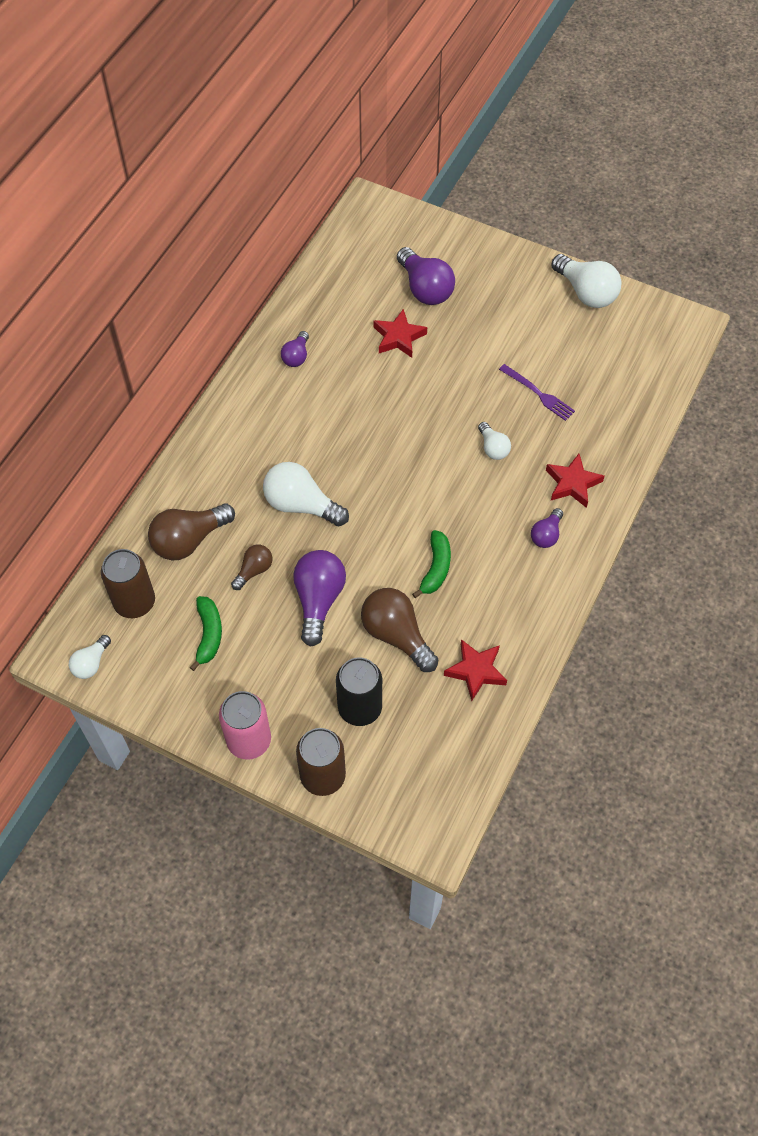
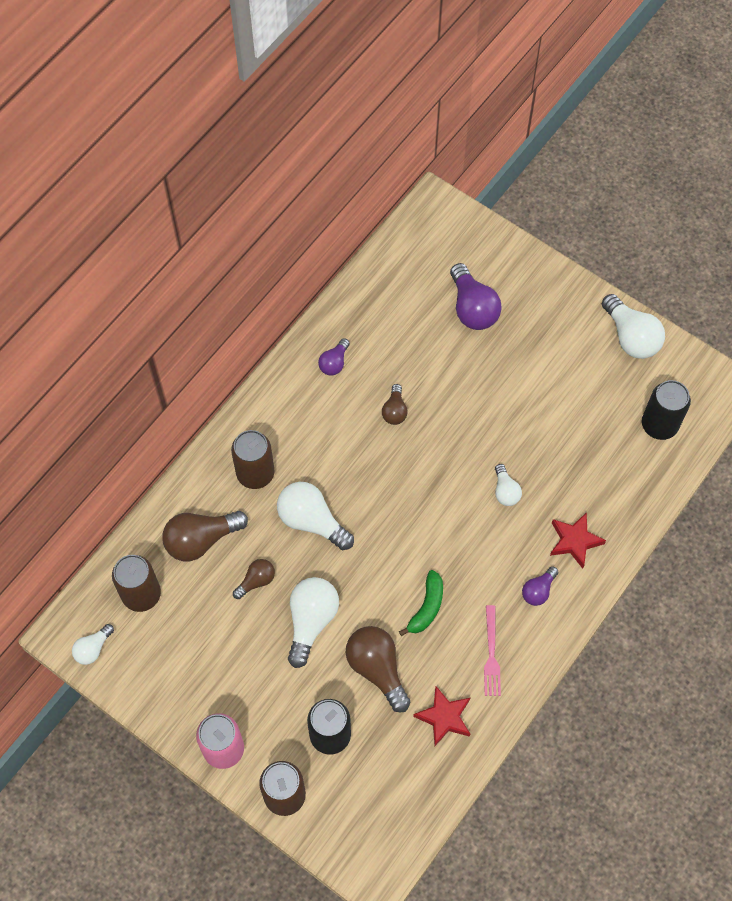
camera: 10 degrees right, 5 degrees up
(208, 635) = (204, 638): green banana -> none
(234, 469) = (255, 473): none -> brown can
(318, 600) = (311, 621): purple light bulb -> white light bulb
(366, 391) = (394, 411): none -> brown light bulb
(398, 337) = (436, 357): red star -> none
(511, 602) = (491, 654): none -> pink fork
(538, 394) = (561, 440): purple fork -> none
(632, 366) = (659, 425): none -> black can

